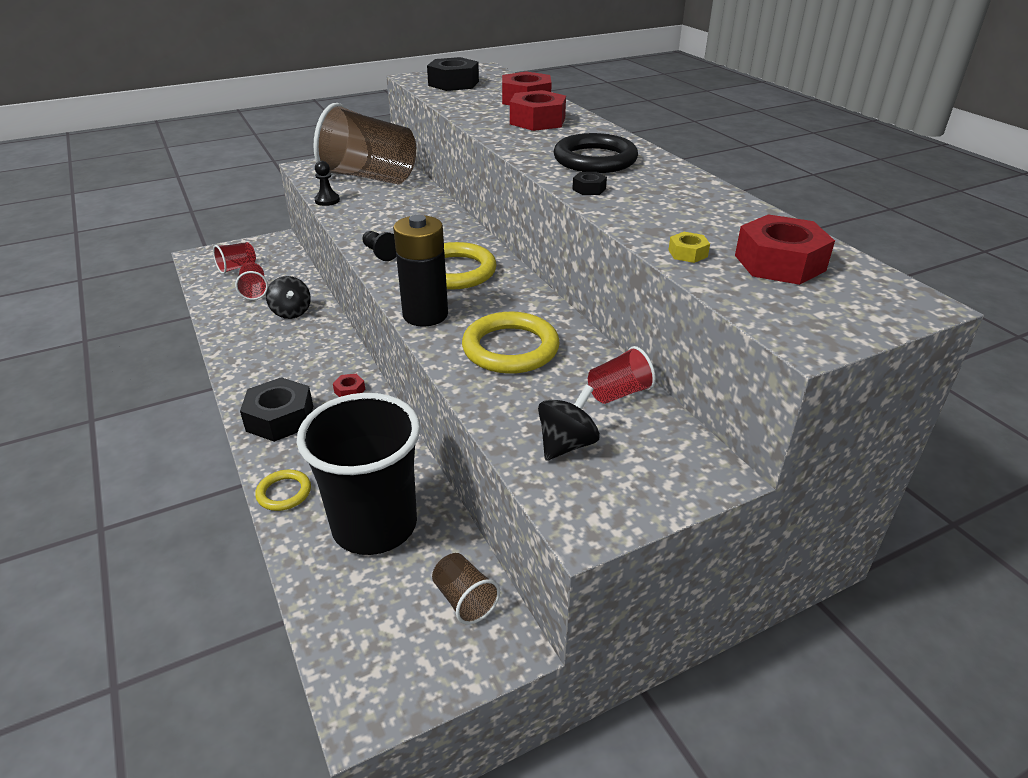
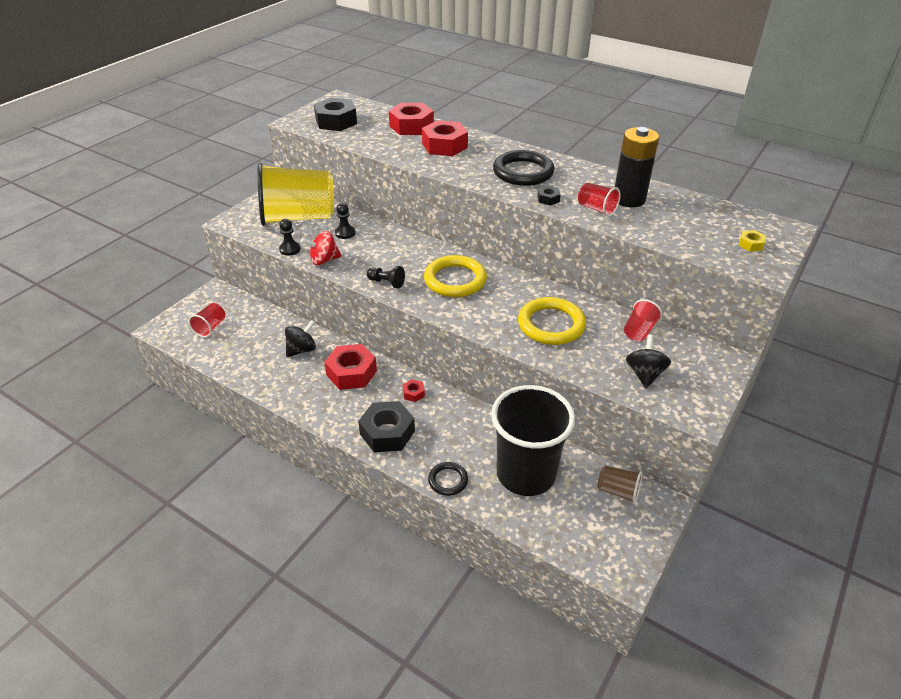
camera: 30 degrees left, 5 degrees up
(254, 291) = (250, 343): red cup -> red cup (596, 209)
(284, 493) = (448, 480): yellow ring -> black ring
(291, 312) = (302, 350): black spinning top -> black spinning top turned 75 degrees counterclockwise
(345, 217) = (324, 260): none -> red spinning top
(369, 178) = (298, 217): brown cup -> yellow cup
(397, 201) = (345, 233): none -> black pawn
(425, 315) = (473, 320): black battery -> black battery (629, 199)
(687, 253) = (655, 232): yellow nut -> yellow nut (750, 244)
(779, 263) = (705, 223): red nut -> red nut (351, 373)

